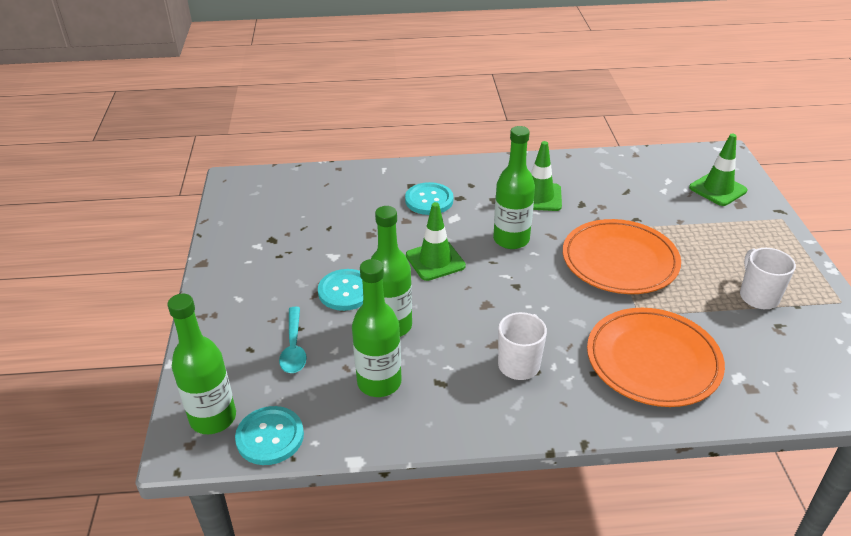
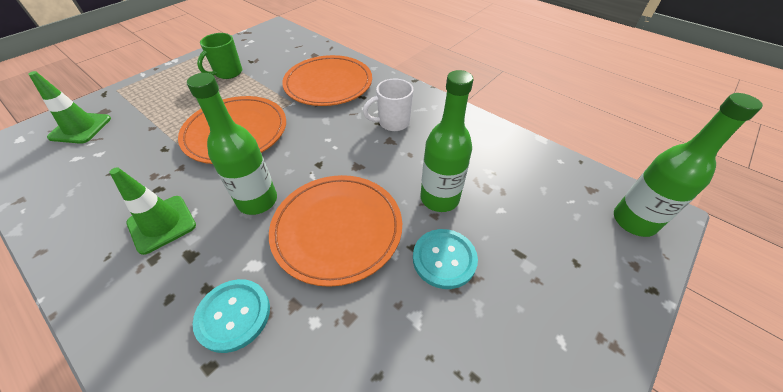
camera: 135 degrees left, 10 degrees up
(270, 437) = (591, 181): turquoise button -> none
(294, 347) = (533, 235): turquoise spoon -> none
(379, 382) = (488, 167): green bottle -> none
(435, 261) = (337, 229): green traffic cone -> orange plate
(758, 296) = (228, 73): white mug -> green mug

